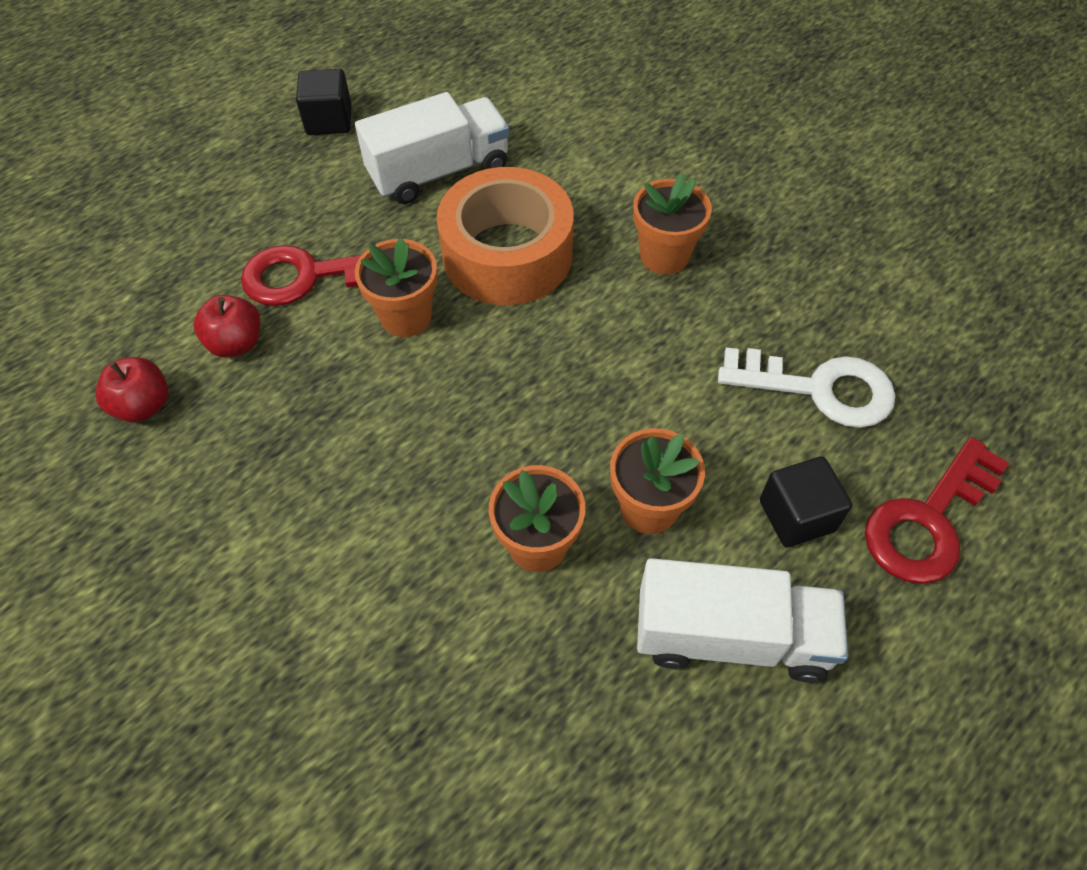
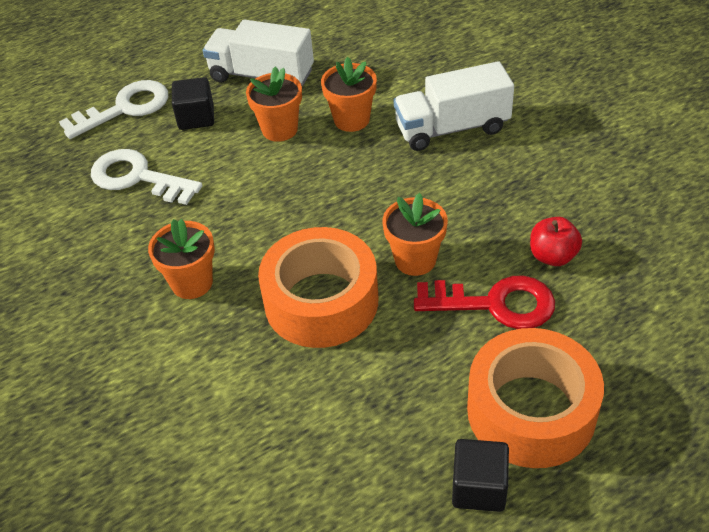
camera: 165 degrees left, 10 degrees down
(143, 405) = (617, 220): red apple -> none
(279, 181) = (531, 411): none -> orange tape
(439, 172) = (365, 397): white truck -> white truck (452, 128)
(927, 521) = (125, 108): red key -> white key

